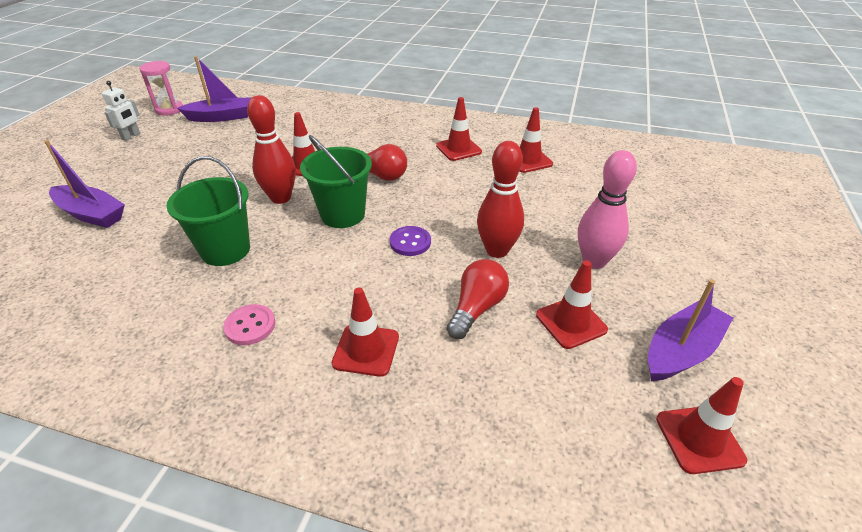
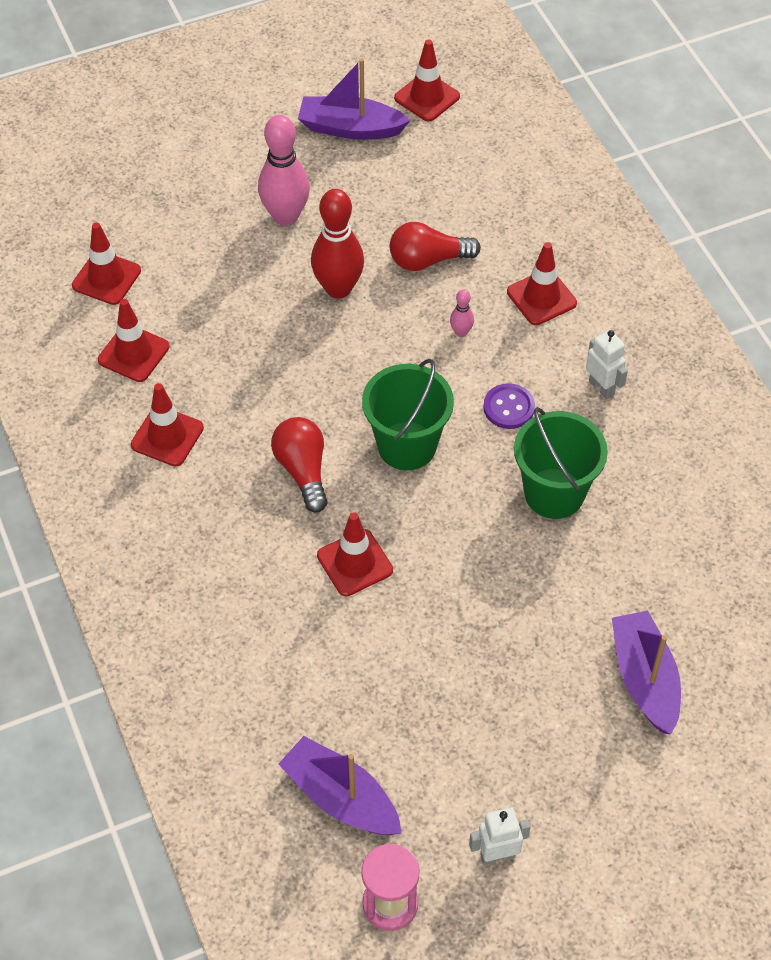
camera: 130 degrees left, 15 degrees up
(250, 326) = (602, 387): pink button -> white robot
(281, 198) = (437, 527): red bowling pin -> none
(391, 285) = (461, 332): none -> pink bowling pin
(410, 242) = (392, 359): purple button -> purple button (509, 407)
(571, 322) = (383, 197): red traffic cone -> red traffic cone (106, 278)

